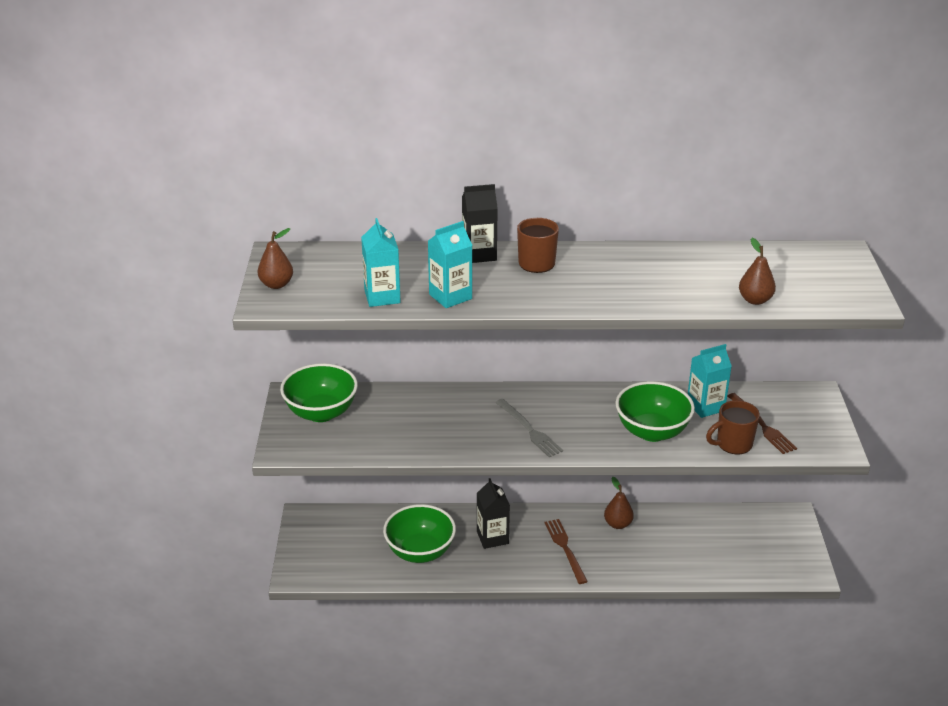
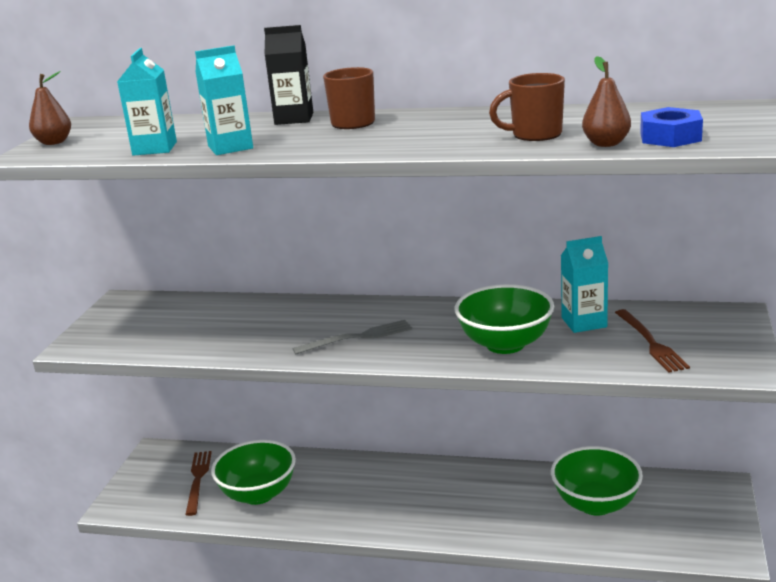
camera: 15 degrees right, 10 degrees down
(321, 412) = (139, 315): green bowl -> green bowl (596, 504)
(492, 537) = (345, 485): black carton -> none
(529, 430) = (357, 337): grey fork -> grey fork turned 90 degrees counterclockwise
(565, 549) = (425, 502): brown fork -> brown fork (198, 480)
(618, 524) = (497, 481): brown pear -> none
(733, 444) = (605, 360): brown mug -> brown mug (535, 135)
(799, 292) = (670, 137): none -> blue nut

